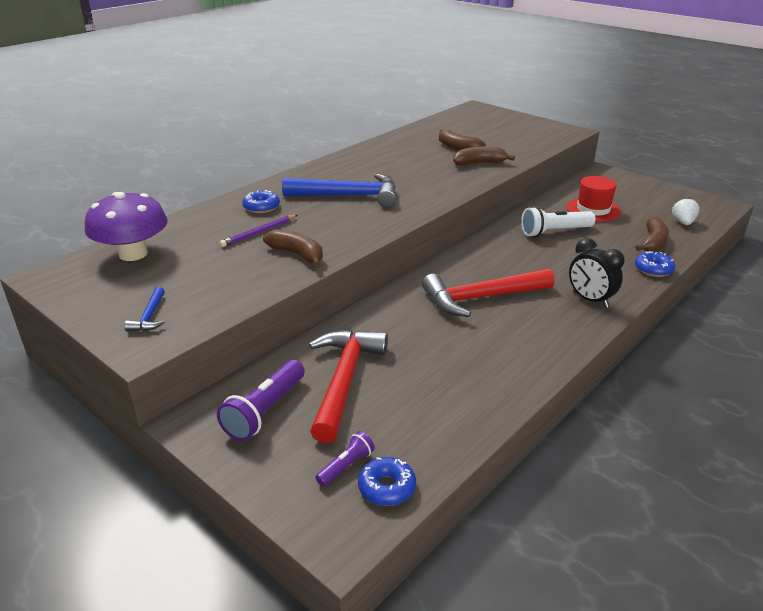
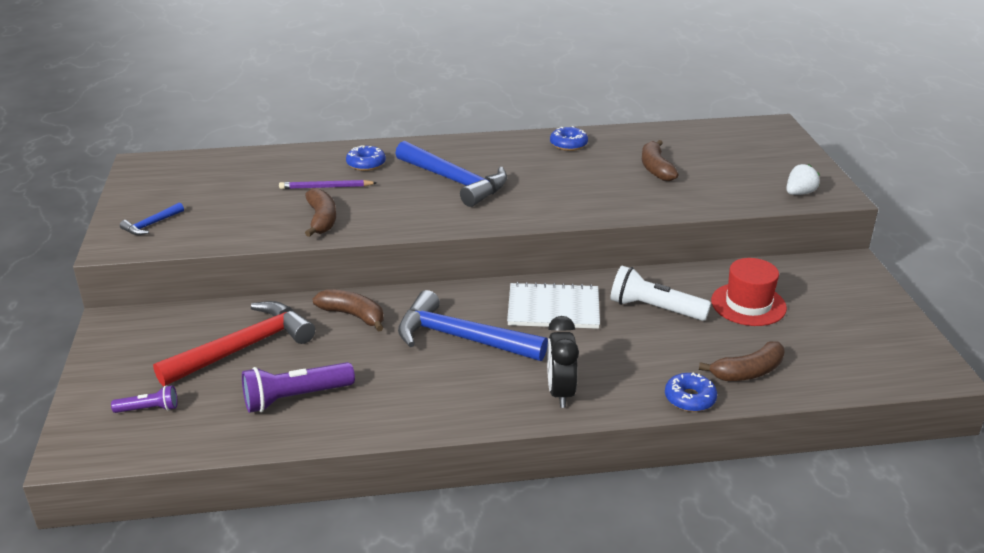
camera: 40 degrees right, 0 degrees up
(133, 254) = (216, 168): purple mushroom -> none
(265, 411) = (163, 340): purple flashlight -> purple flashlight (296, 398)
(387, 487) = (148, 439): blue donut -> blue donut (568, 144)
(479, 163) = (645, 195): brown banana -> brown banana (353, 315)
(481, 298) = (461, 338): red hammer -> blue hammer
(502, 256) = (553, 308): none -> white notebook
(683, 222) = (836, 368): white strawberry -> white strawberry (799, 193)

